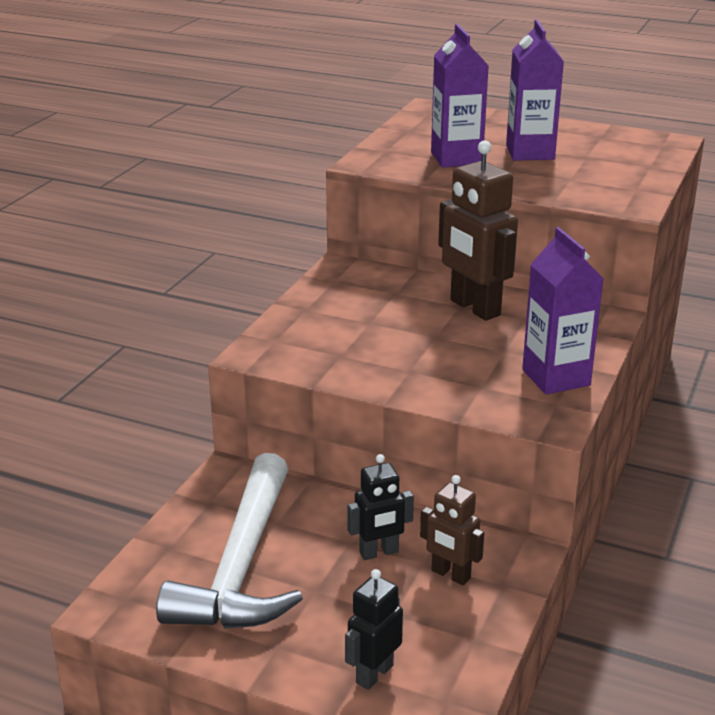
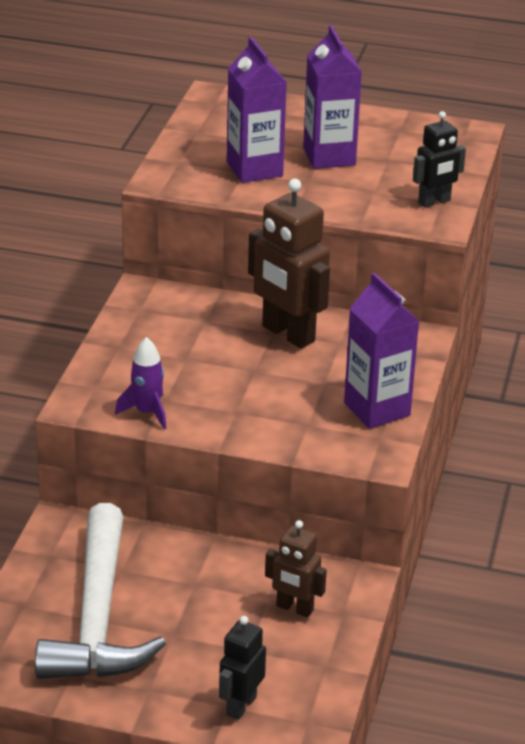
camera: 10 degrees left, 5 degrees up
(320, 365) = (147, 412): none -> purple rocket
(379, 552) = (224, 593): black robot -> black robot (434, 202)

